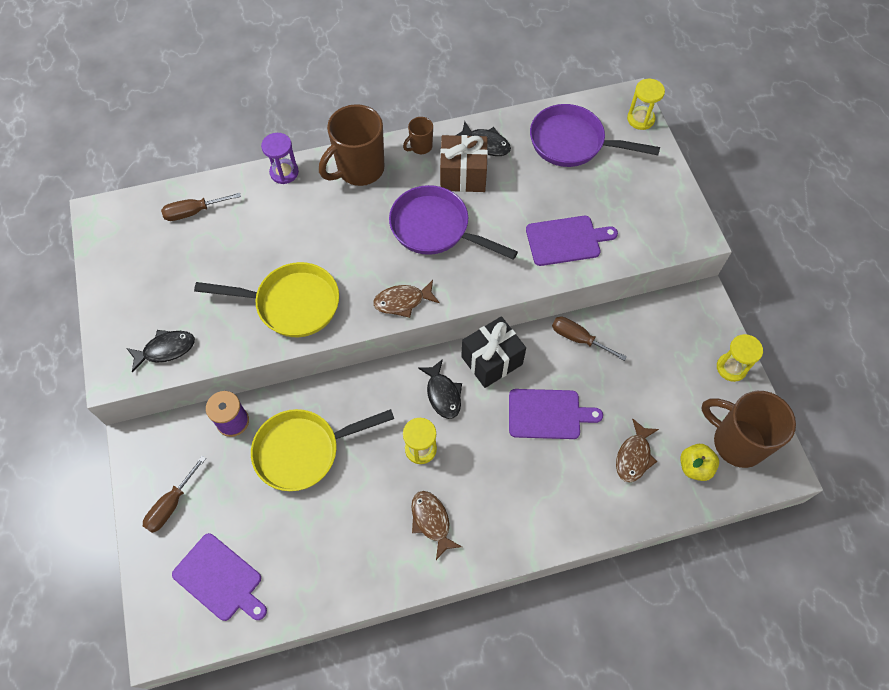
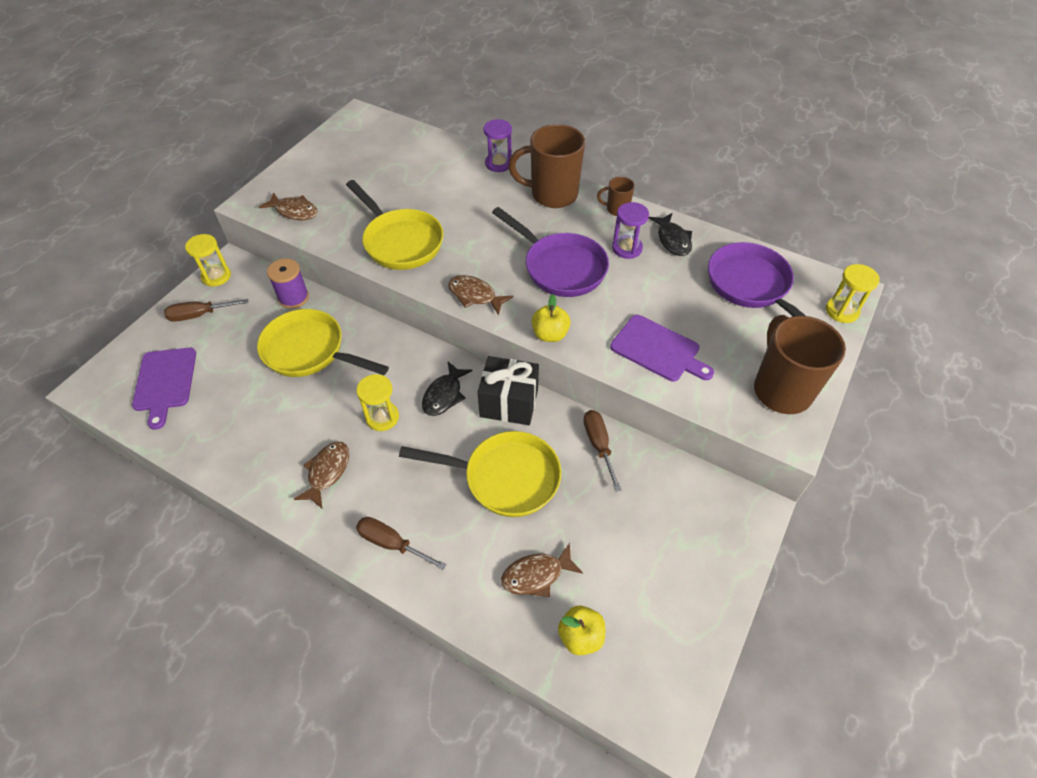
camera: 45 degrees right, 10 degrees down
(166, 349) = (294, 211): black fish -> brown fish
(194, 212) = (413, 149): brown screwdriver -> brown screwdriver (392, 543)
(435, 228) = (560, 267): purple pan -> purple pan turned 150 degrees clockwise
(463, 175) = (627, 248): brown gift -> purple hourglass
(488, 288) = (550, 334): none -> yellow apple
(547, 414) = (504, 477): purple cutting board -> yellow pan
(731, 368) = (717, 588): yellow hourglass -> yellow hourglass (216, 276)
(736, 442) = (647, 655): brown mug -> brown mug (781, 390)

